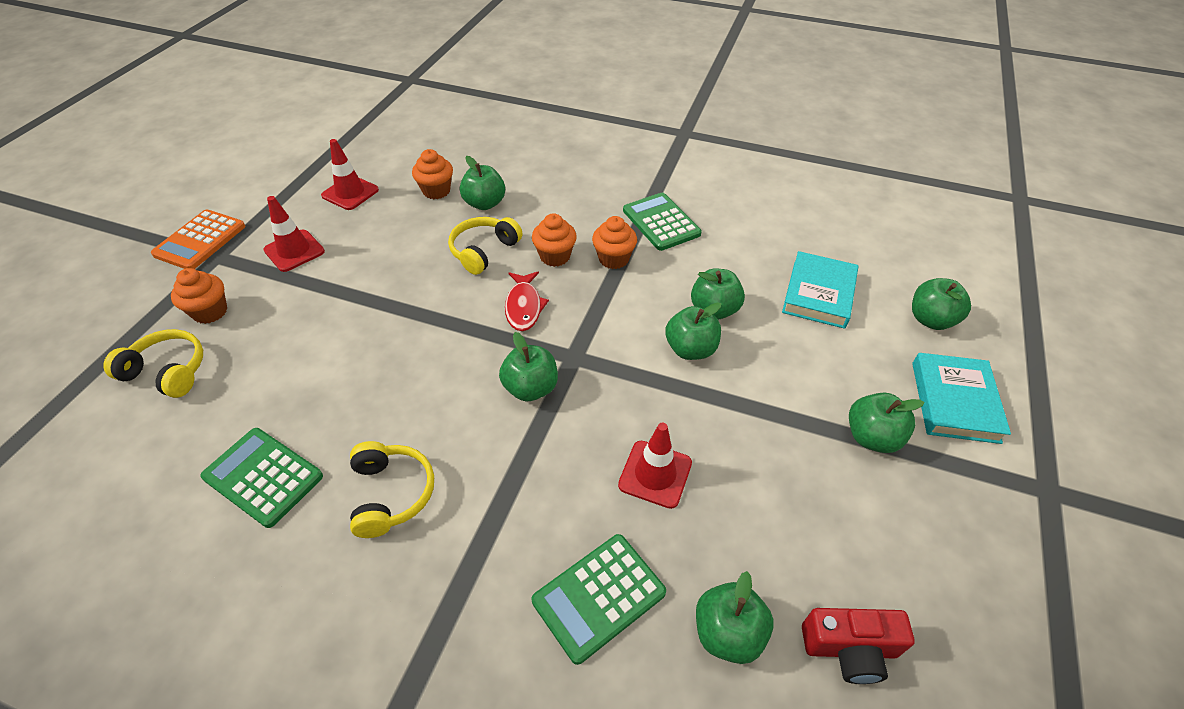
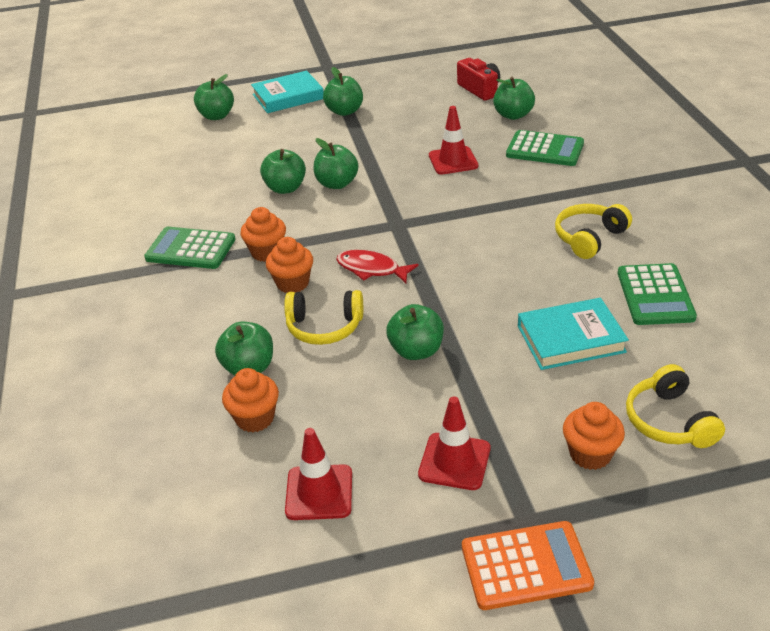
camera: 120 degrees left, 10 degrees down
(524, 307) = (371, 269): red fish -> red fish turned 120 degrees counterclockwise
(531, 388) = (446, 228): green apple -> green apple (416, 351)
(661, 222) = (191, 249): green calculator -> green calculator turned 75 degrees clockwise
(818, 294) = (226, 156): turquoise book -> turquoise book (571, 339)

